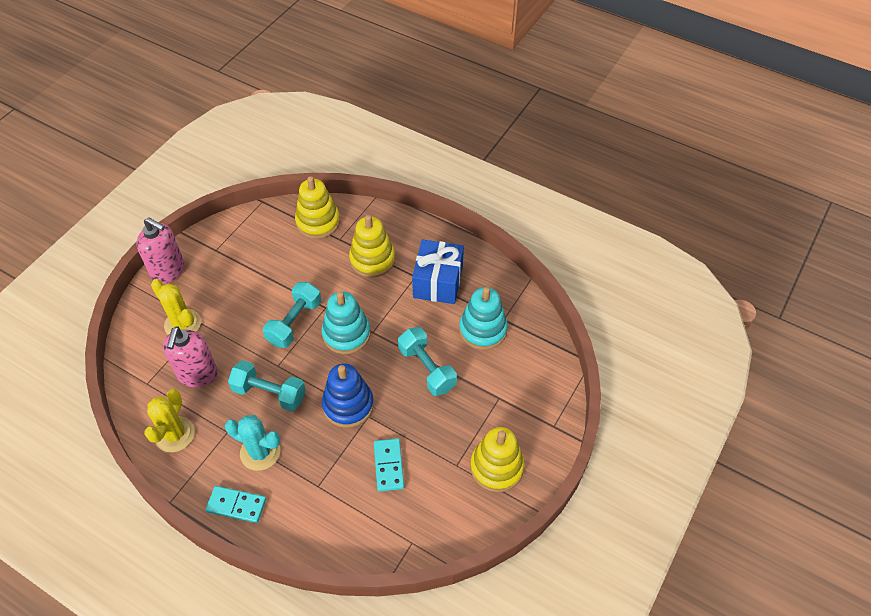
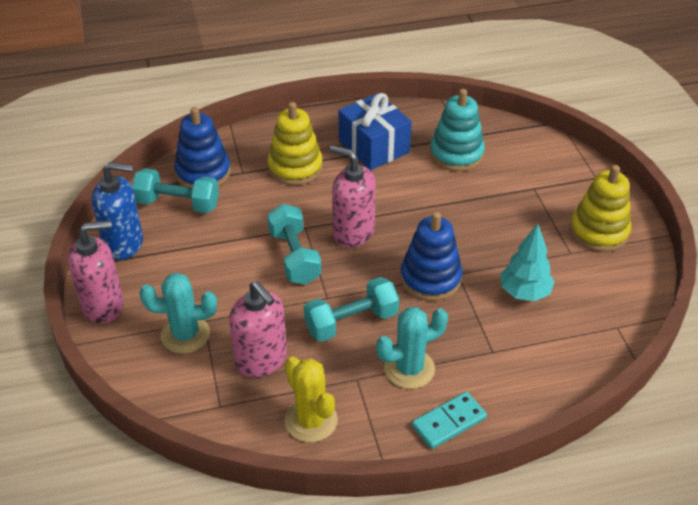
camera: 45 degrees left, 10 degrees down
(182, 324) = (185, 334): yellow cactus -> turquoise cactus
(223, 238) = (124, 244): none -> blue soap dispenser
(318, 222) = (203, 173): yellow stacking toy -> blue stacking toy
(346, 334) = (353, 232): turquoise stacking toy -> pink soap dispenser
(389, 465) = (524, 293): turquoise domino -> turquoise tree
(427, 369) = (454, 208): turquoise dumbbell -> turquoise dumbbell (177, 204)

